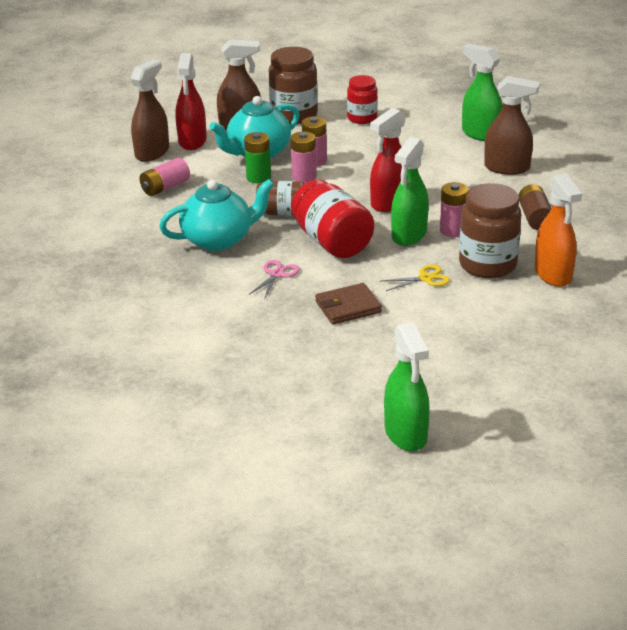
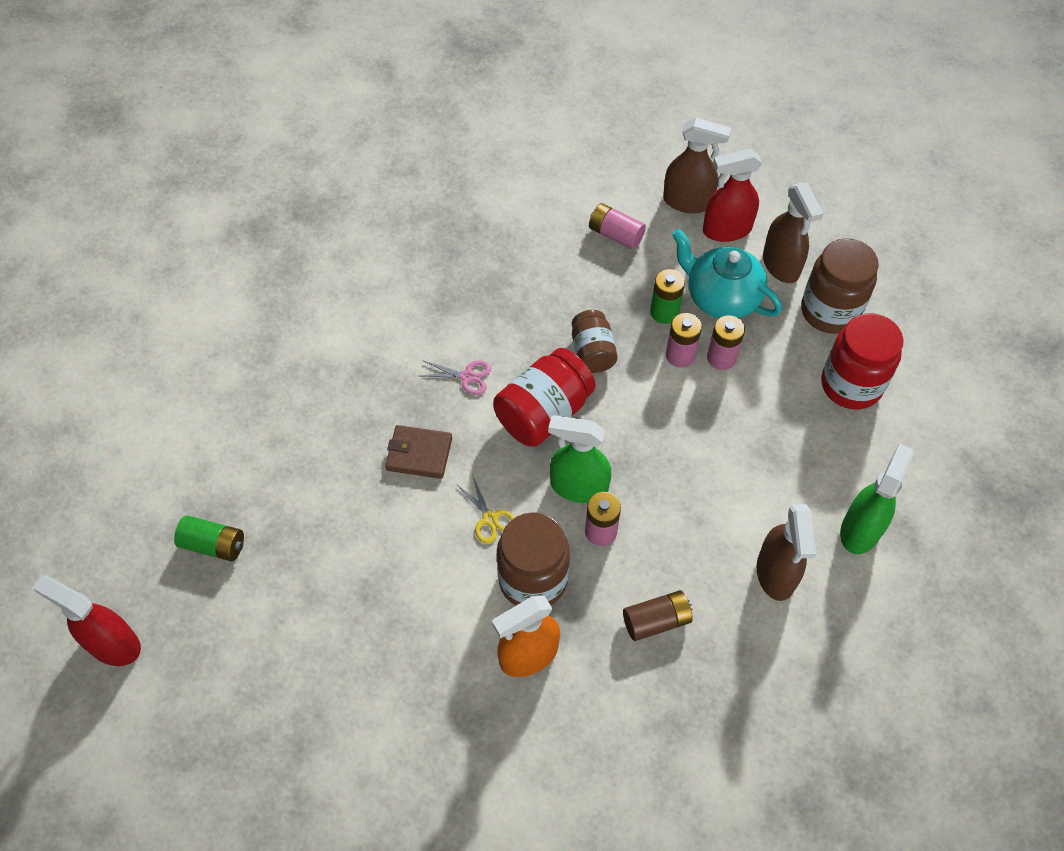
camera: 75 degrees right, 25 degrees up
(219, 240) = (522, 309): turquoise teapot -> none
(348, 307) = (419, 454): brown wallet -> brown wallet turned 45 degrees counterclockwise
(362, 118) = (851, 385): red jar -> red jar, size x1.59
(389, 202) = (646, 454): red spray bottle -> red spray bottle (113, 644)
(406, 434) = (214, 545): green spray bottle -> green battery

